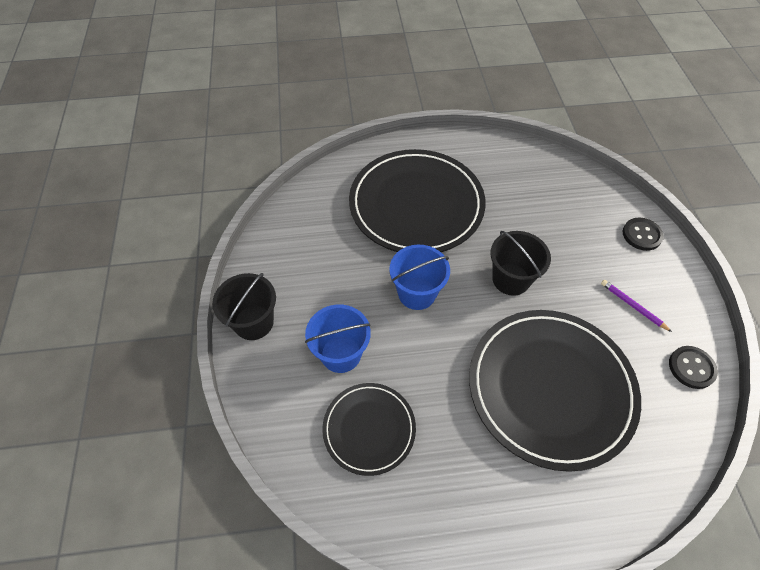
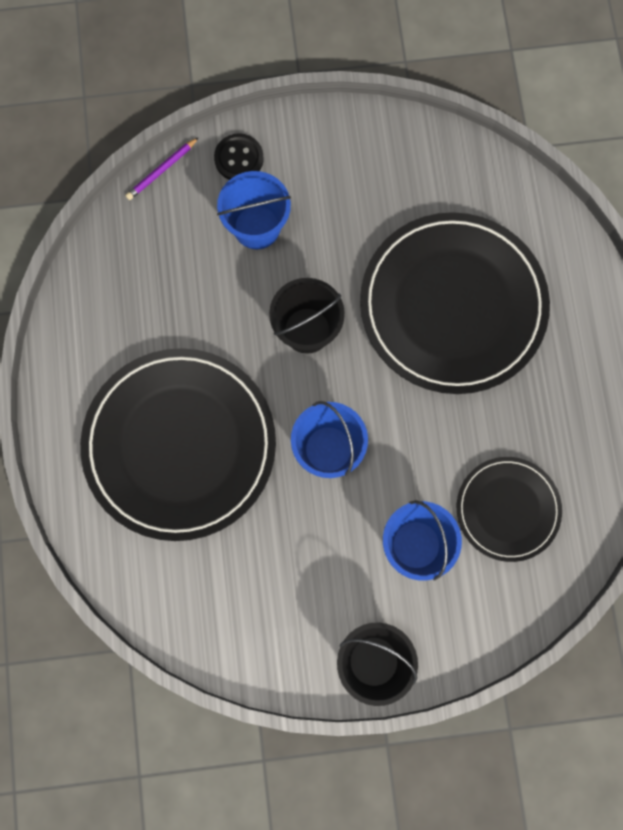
camera: 90 degrees left, 20 degrees up
(588, 247) = (257, 227): none -> blue bucket
(632, 306) = (345, 194): purple pencil -> purple pencil (161, 170)
(691, 368) = (424, 151): black button -> none

